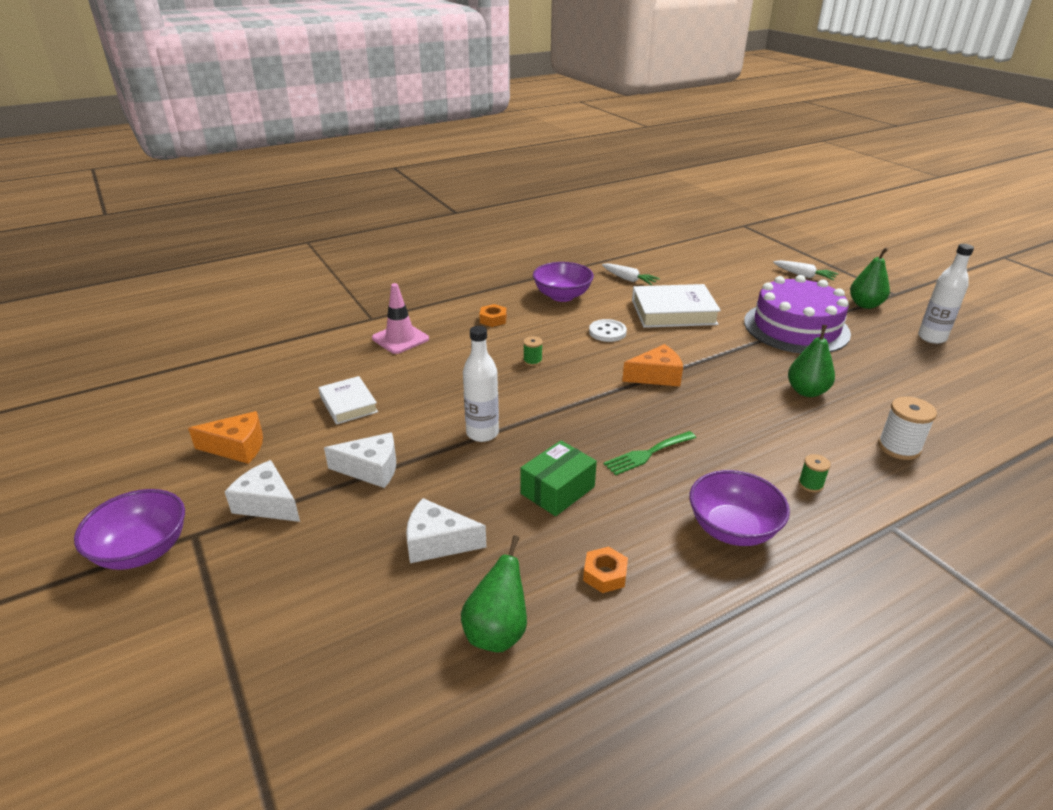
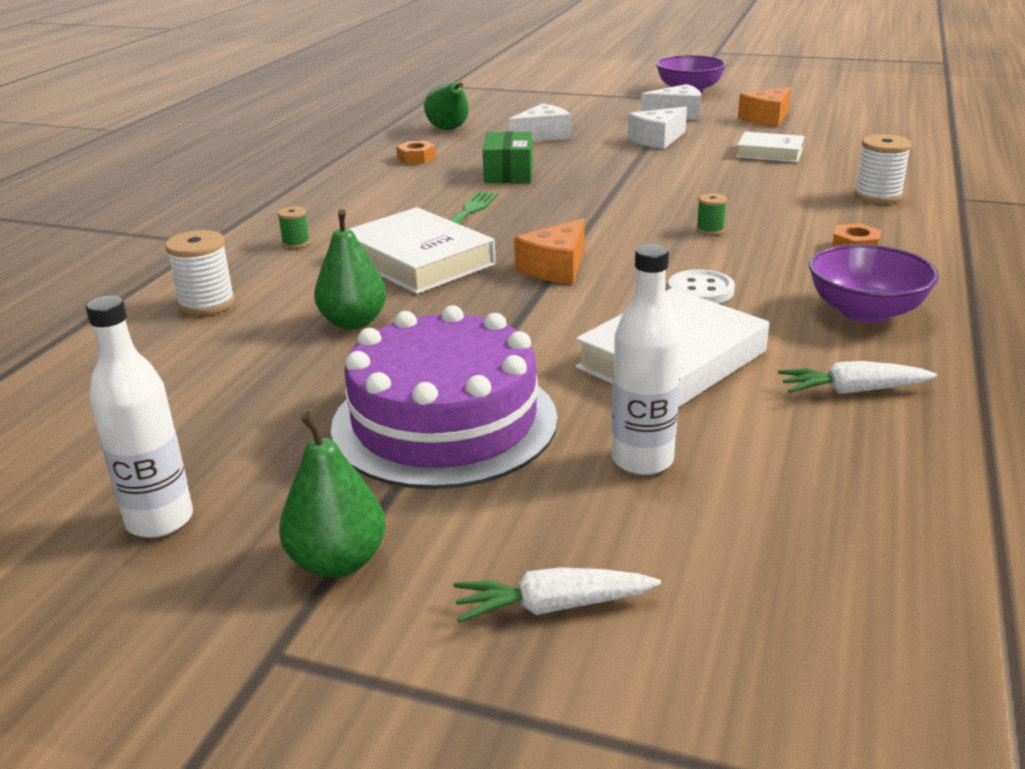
camera: 140 degrees right, 5 degrees down
(400, 339) = (878, 196): pink traffic cone -> white spool
(482, 433) = (628, 176): white bottle -> white bottle (642, 460)
(732, 421) = (418, 260): none -> white book
(732, 529) = (347, 199): purple bowl -> none

